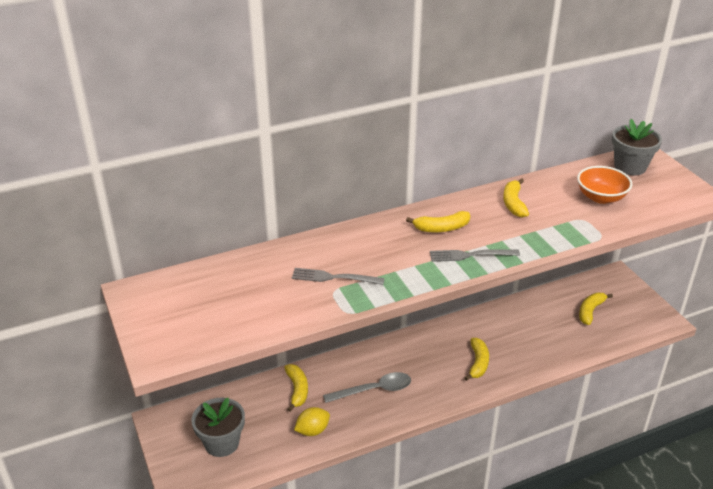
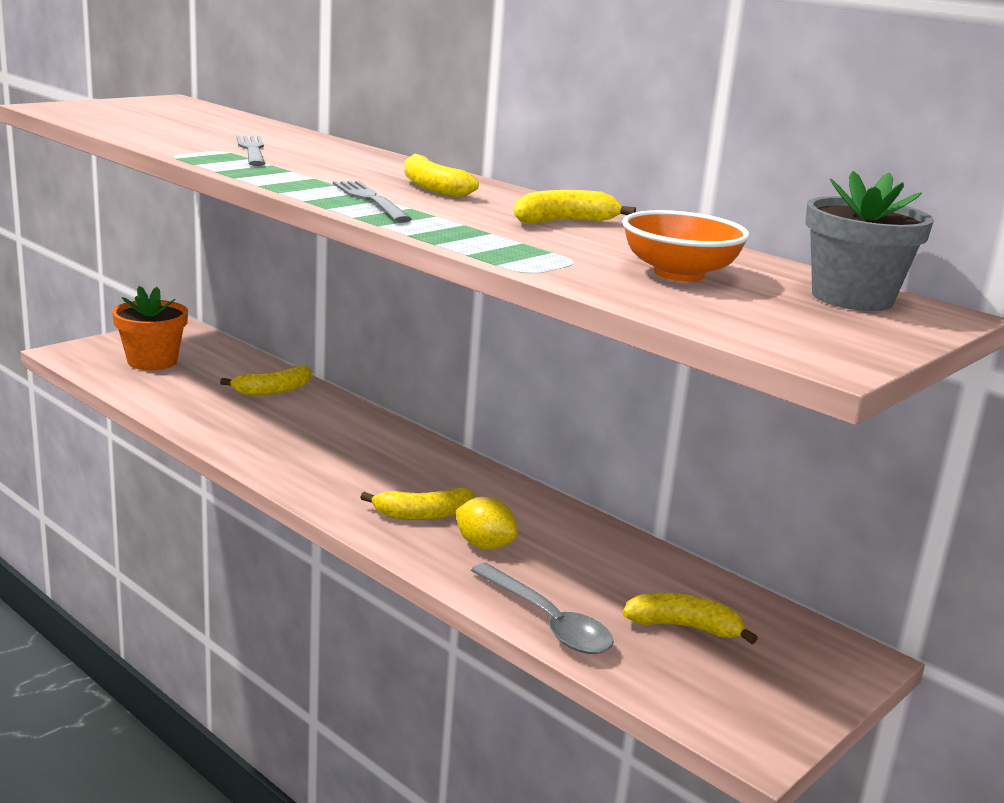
camera: 65 degrees right, 15 degrees down
(222, 443) = (152, 361): grey flower pot -> orange flower pot
(312, 430) = (196, 408): yellow lemon -> yellow lemon (484, 545)
(374, 390) = (302, 438): grey spoon -> grey spoon (547, 621)

